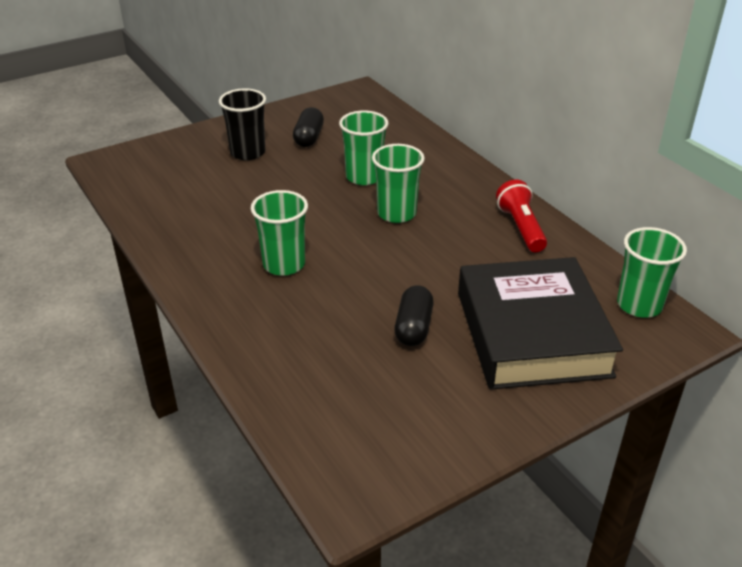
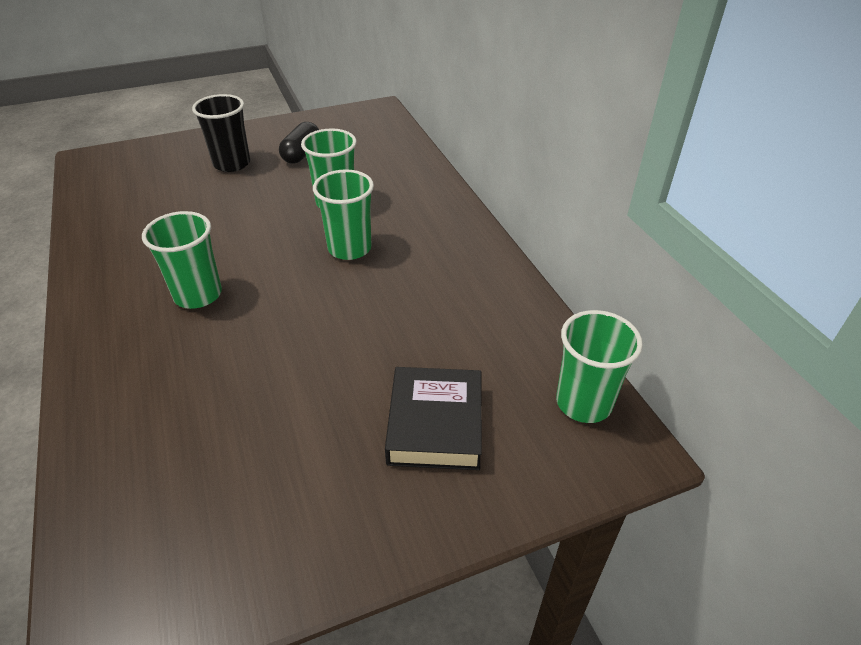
camera: 10 degrees right, 5 degrees up
(413, 327) = (299, 395): black capsule -> none
(521, 228) = (480, 282): red flashlight -> none
(532, 333) = (435, 424): black book -> black book, size x0.58

